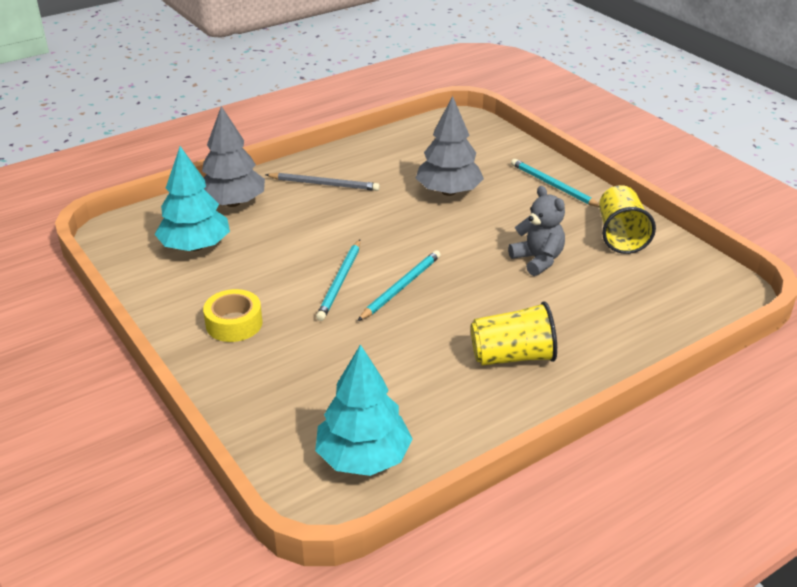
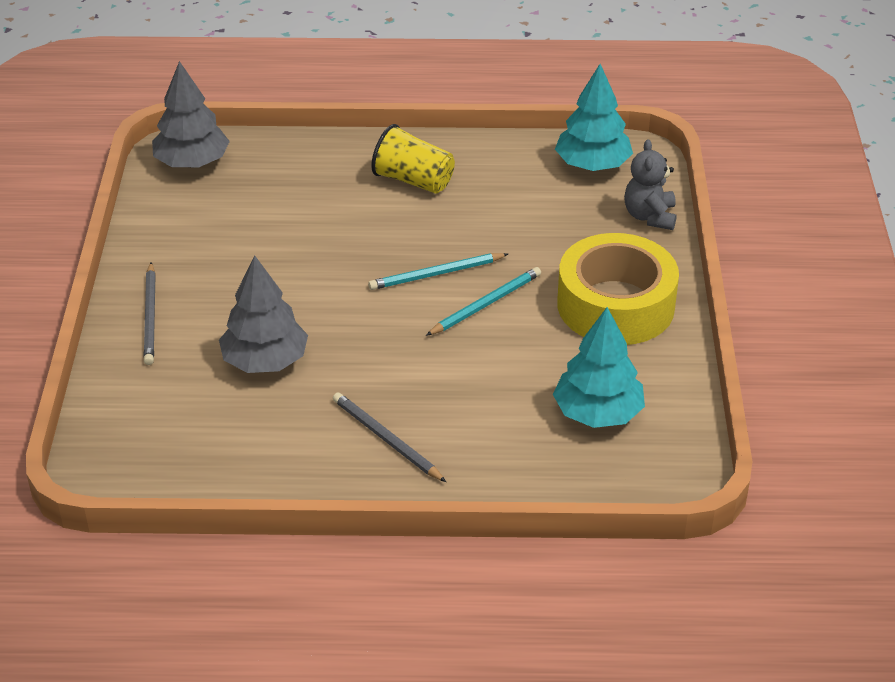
camera: 145 degrees left, 5 degrees up
(233, 203) = (514, 460): grey tree -> grey tree (192, 162)
(234, 323) = (615, 305): yellow tape -> yellow tape, size x1.99
(537, 260) = (285, 245): grey teddy bear -> grey teddy bear (650, 216)
(553, 186) = (150, 316): turquoise pencil -> grey pencil
(620, 235) = (177, 234): yellow cup -> none

